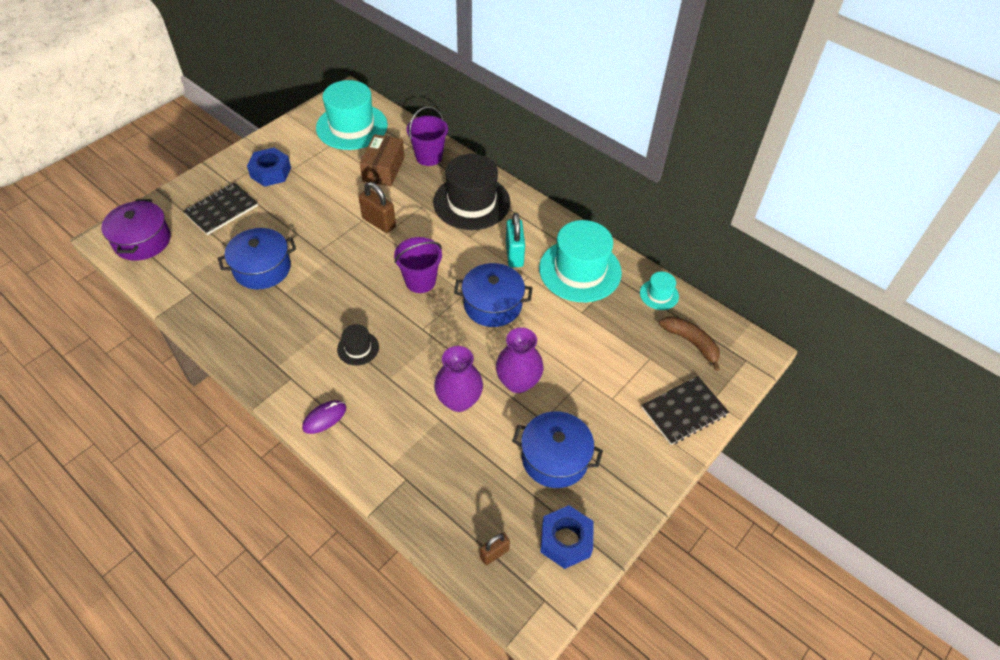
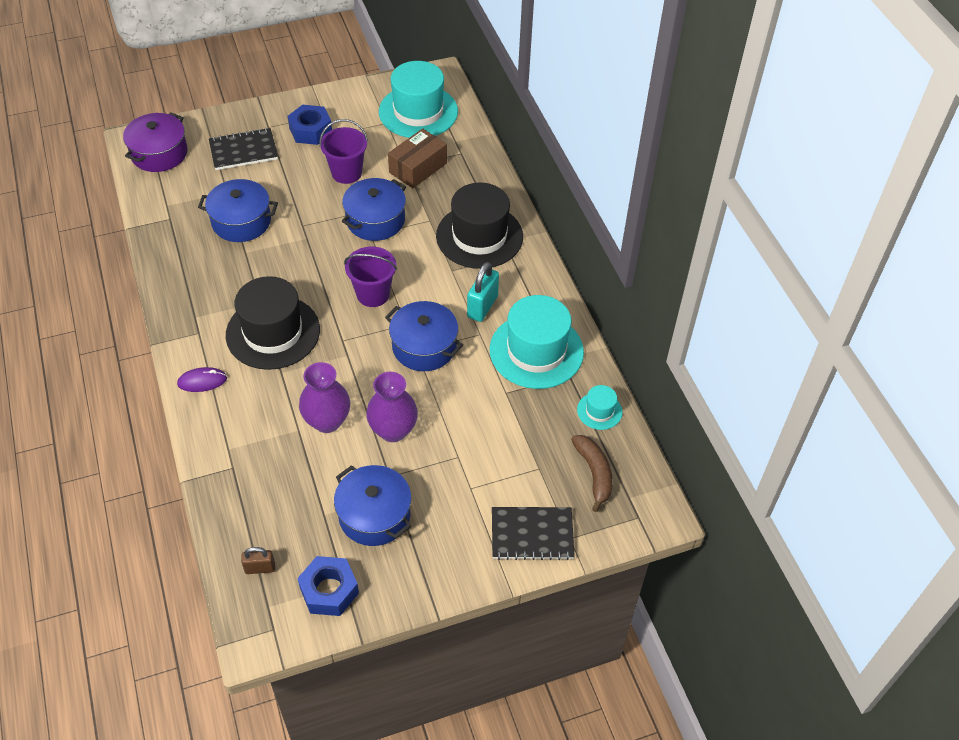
camera: 30 degrees right, 0 degrees up
(358, 348) = (273, 332): black hat -> black hat, size x2.16
(379, 222) = (375, 220): brown padlock -> blue pot
(429, 157) = (471, 172): purple bucket -> purple bucket (346, 173)

